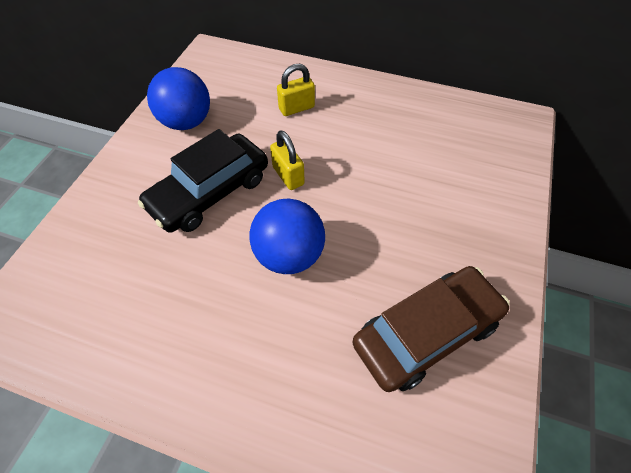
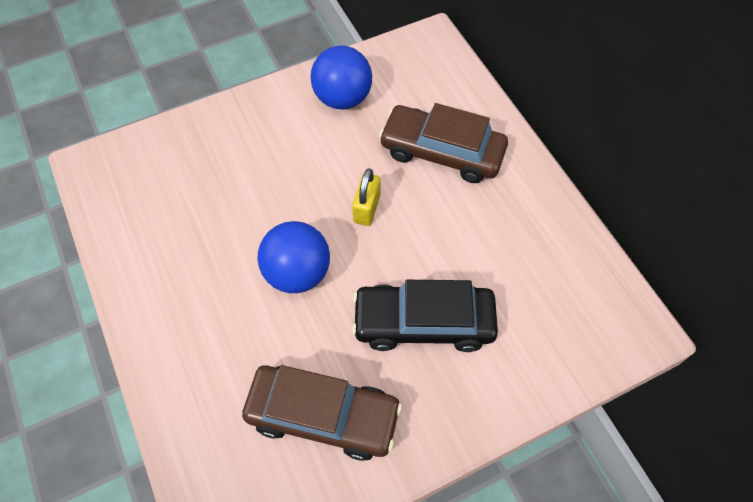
camera: 45 degrees right, 5 degrees up
(210, 192) = (297, 175): black car -> black car (423, 323)
(296, 108) = (442, 152): yellow padlock -> brown car

